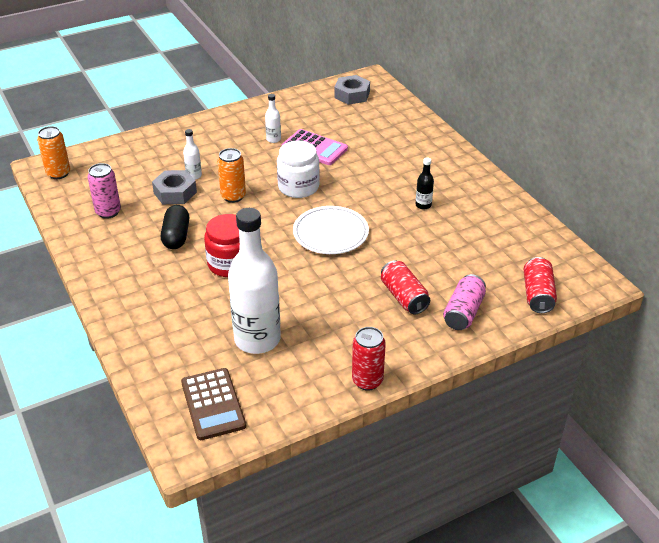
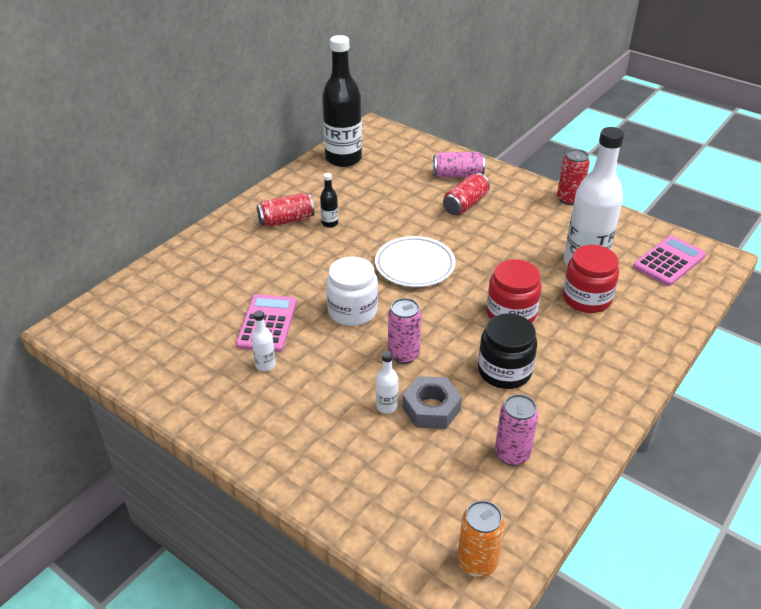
camera: 115 degrees left, 0 degrees up
(176, 236) = (504, 371): black capsule -> black jar
(211, 316) = (586, 298): none -> red jar
(213, 404) = (669, 261): brown calculator -> pink calculator
(233, 196) = (403, 355): orange can -> pink can
(352, 95) = (122, 330): grey nut -> none
(536, 242) = (343, 159): none -> black bottle
(537, 295) = (409, 149): red can -> red can (286, 220)

